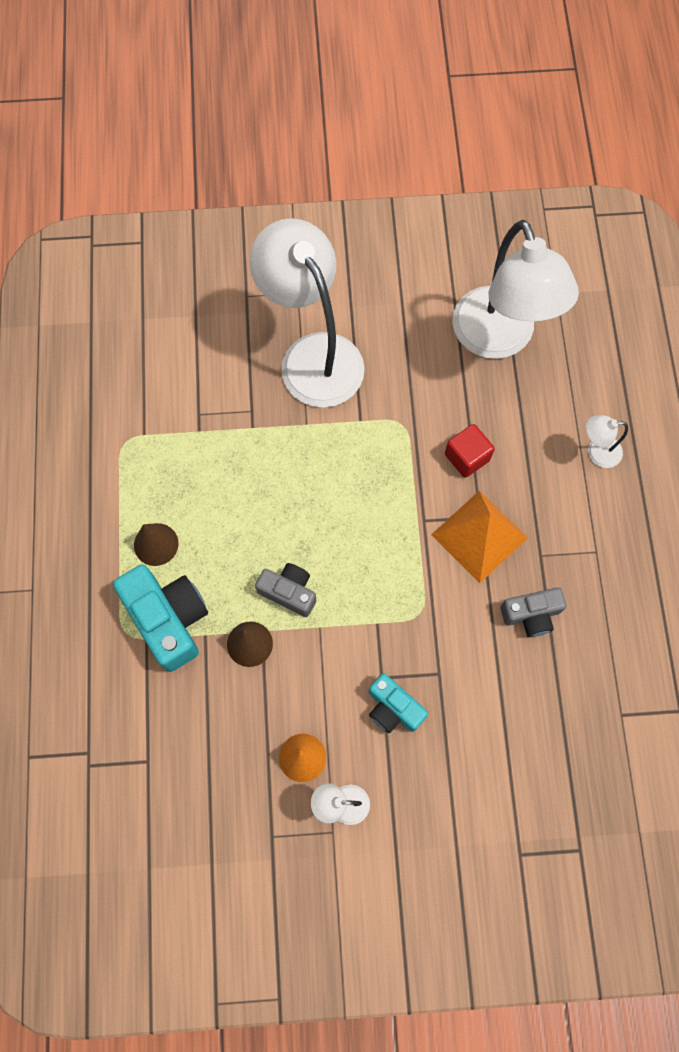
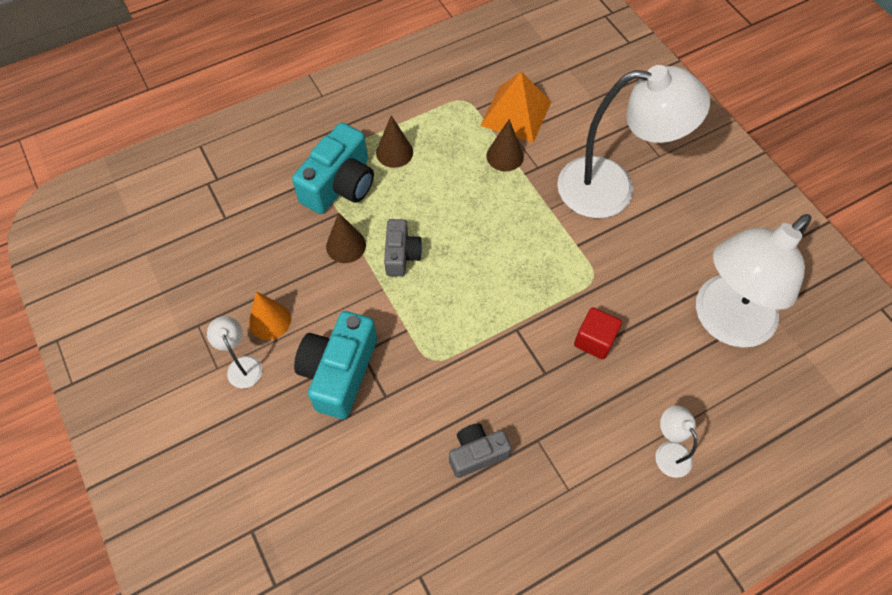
camera: 65 degrees right, 10 degrees down
(220, 435) = (505, 156): none -> brown cone
(313, 355) = (612, 188): white lamp -> white lamp turned 60 degrees clockwise
(393, 708) = (339, 372): turquoise camera -> turquoise camera, size x1.67
(479, 536) = (527, 379): orange pyramid -> orange pyramid (516, 113)
(531, 615) = (477, 453): grey camera -> grey camera turned 105 degrees clockwise

